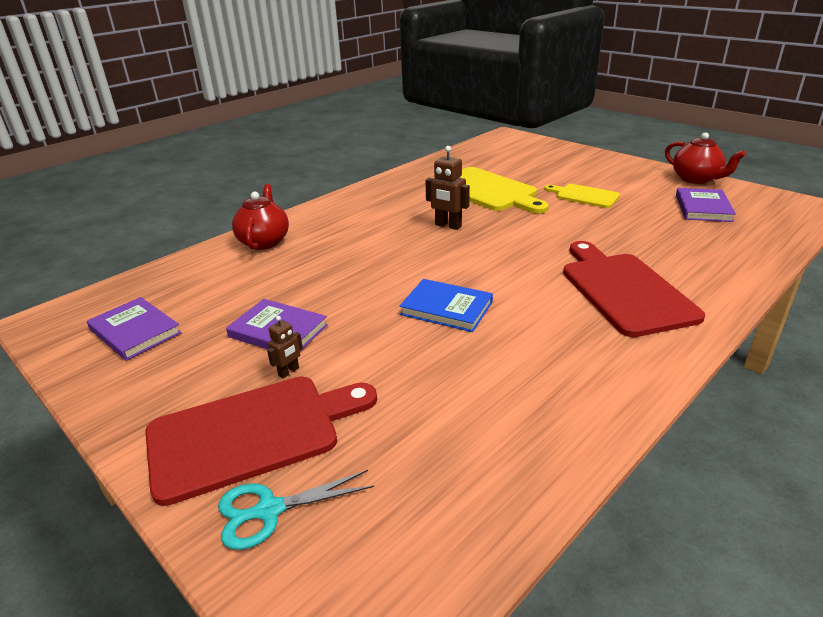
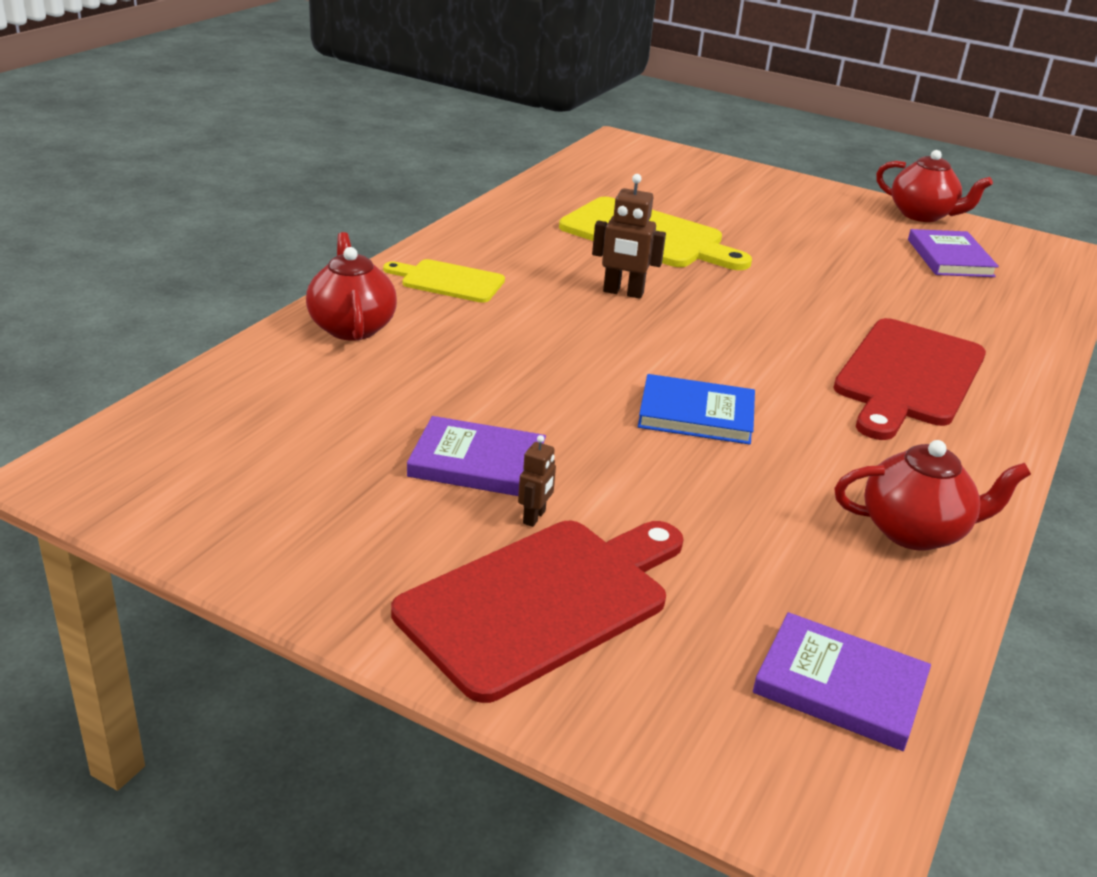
camera: 20 degrees left, 0 degrees up
(135, 331) = (248, 479): purple book -> purple book (840, 686)
(269, 510) = (634, 688): turquoise scissors -> none
(564, 410) = (915, 531): none -> red teapot
(584, 196) = (789, 242): yellow cutting board -> yellow cutting board (448, 281)
(624, 290) = (908, 376): red cutting board -> red cutting board turned 120 degrees counterclockwise

